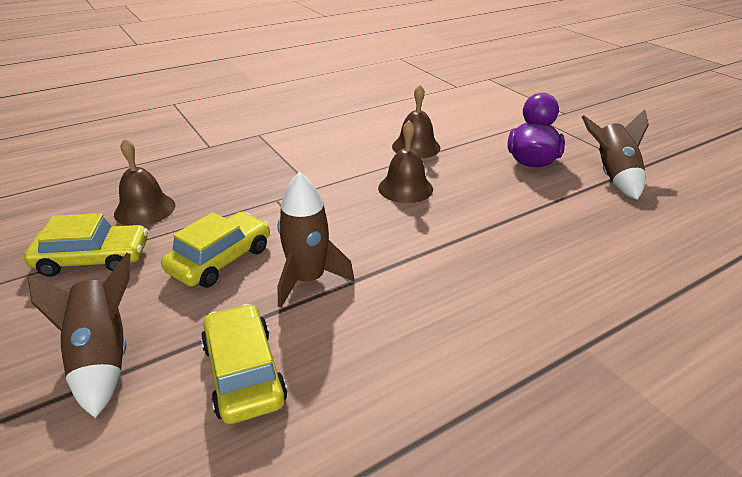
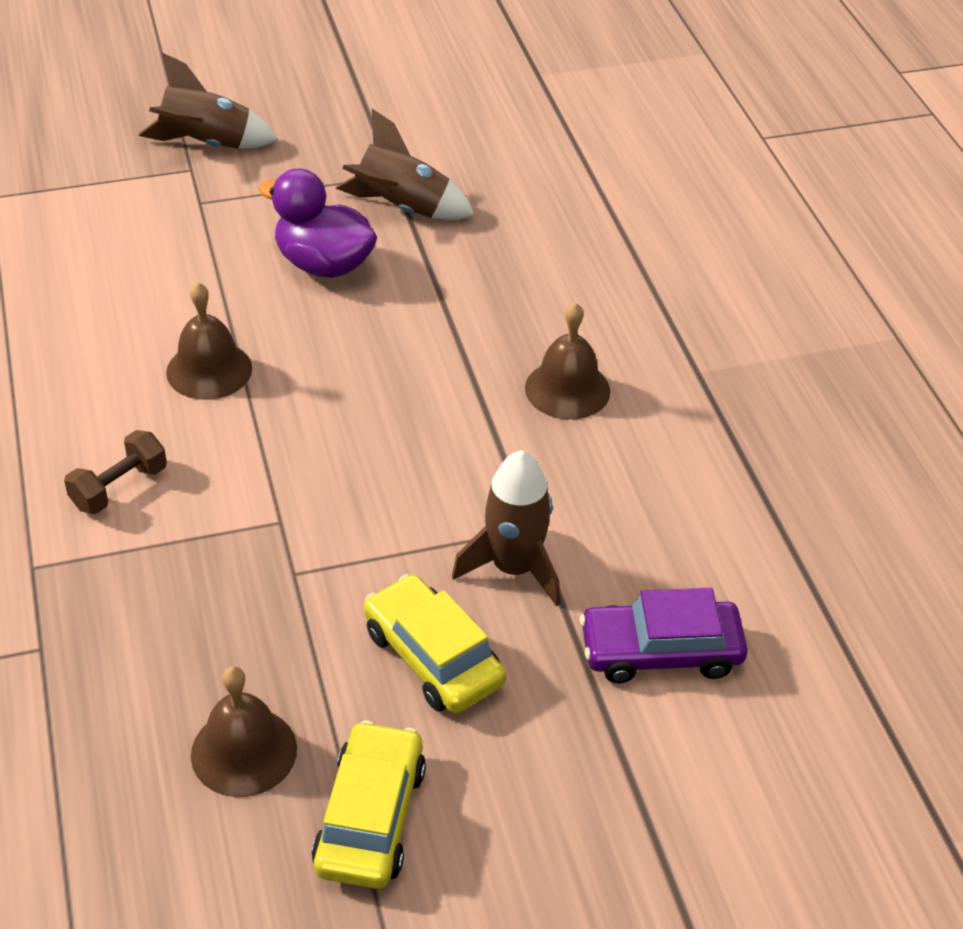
camera: 75 degrees left, 10 degrees up
(102, 358) = (598, 791): brown rocket -> brown rocket (207, 144)
(244, 372) = (661, 651): yellow car -> purple car
(317, 142) = (119, 488): none -> brown dumbbell
(405, 188) = (333, 417): brown bell -> brown bell (567, 389)

